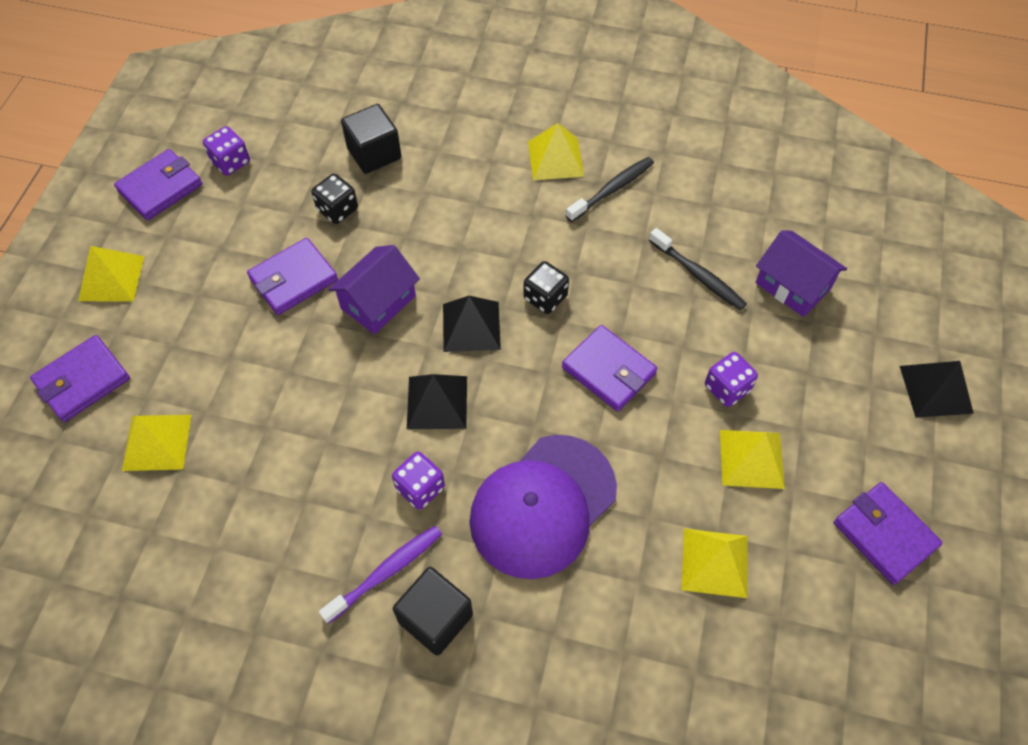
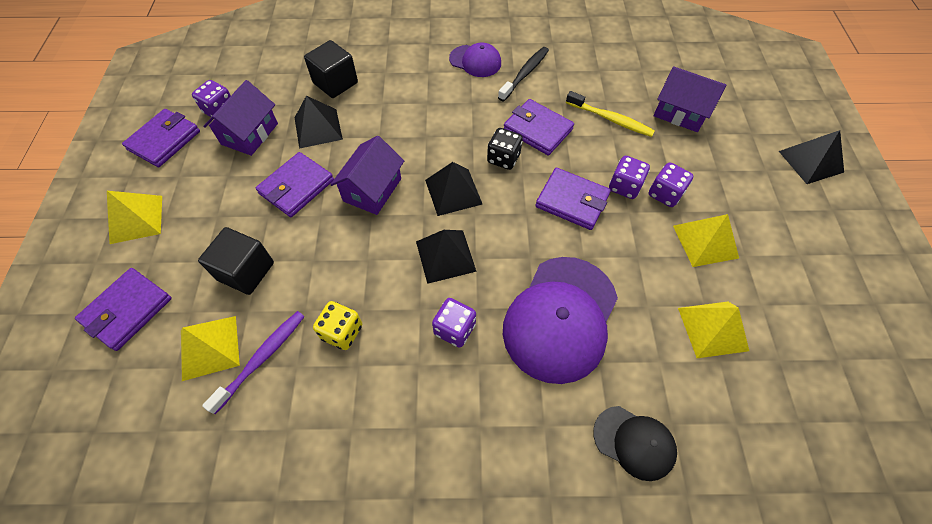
camera: 15 degrees left, 0 degrees up
(257, 200) = (250, 134): none -> purple house
(298, 460) = (342, 332): none -> yellow dice
(337, 209) = (318, 128): black dice -> black pyramid
(385, 572) = (448, 410): purple toothbrush -> purple toothbrush (261, 359)
(435, 618) = (505, 439): black cube -> black cube (246, 271)
(555, 158) = (475, 61): yellow pyramid -> purple cap
(573, 659) = (634, 442): none -> black cap
(680, 367) = (624, 186): none -> purple dice
(698, 275) = (610, 119): black toothbrush -> yellow toothbrush
(884, 534) = (826, 274): purple wallet -> purple wallet (537, 130)

